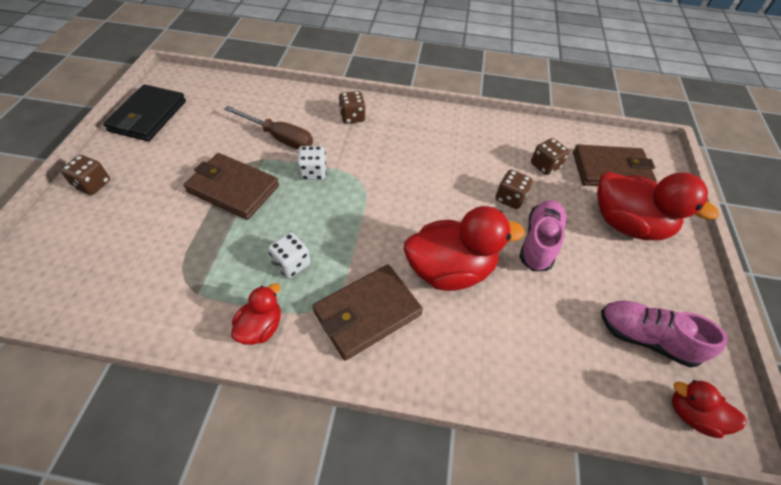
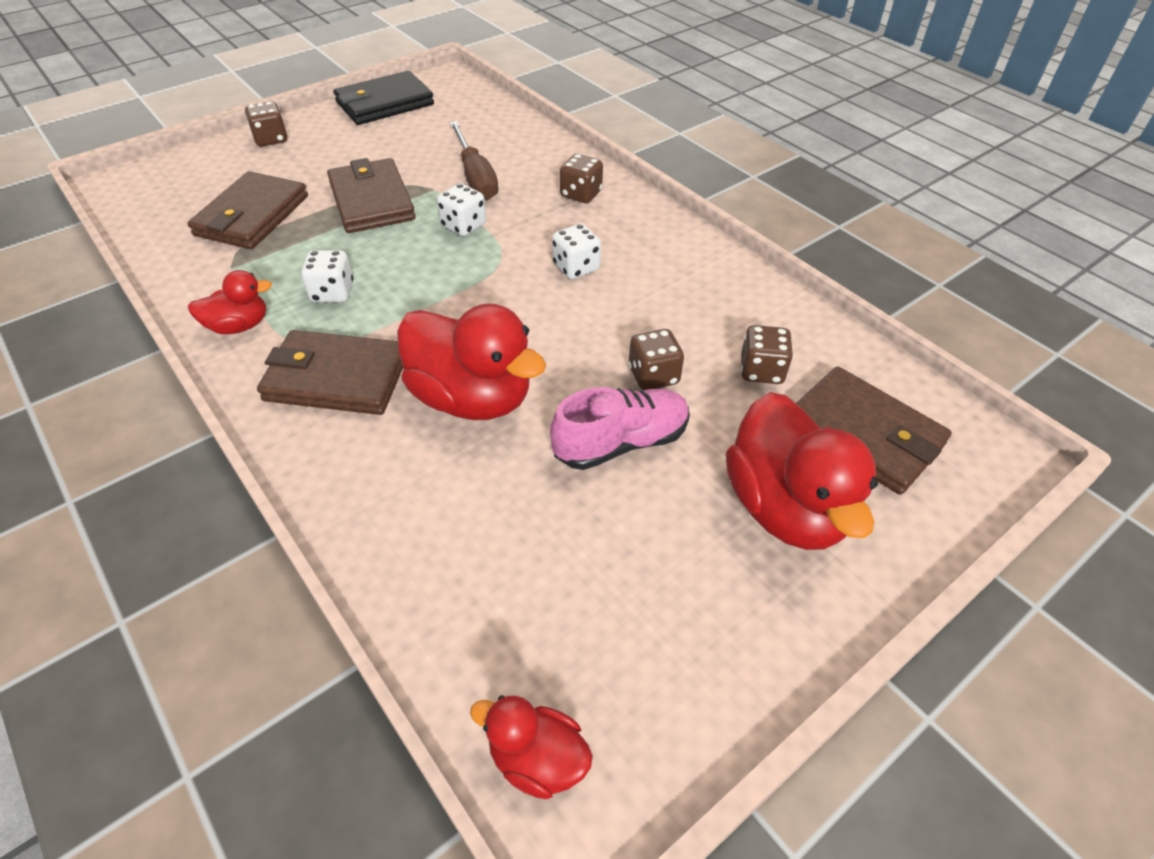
camera: 45 degrees right, 5 degrees down
(160, 248) = (252, 216): none -> brown wallet
(404, 162) = (576, 267): none -> white dice
(646, 338) = (605, 637): pink shoe -> none
(692, 414) = (537, 759): red duck -> red duck turned 45 degrees counterclockwise

